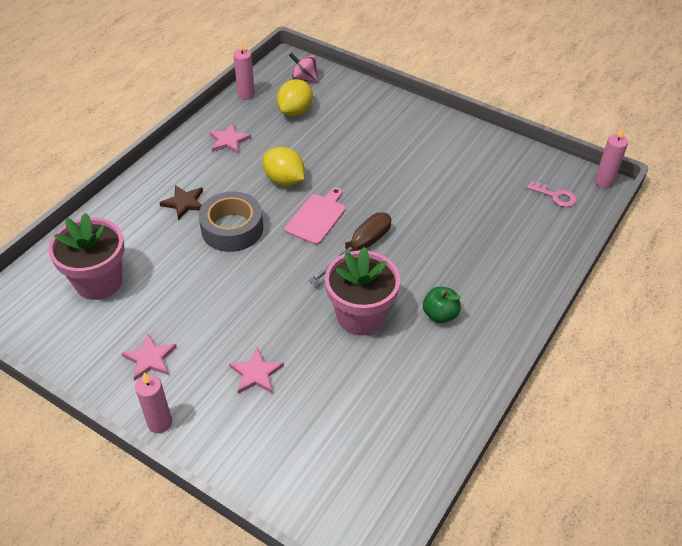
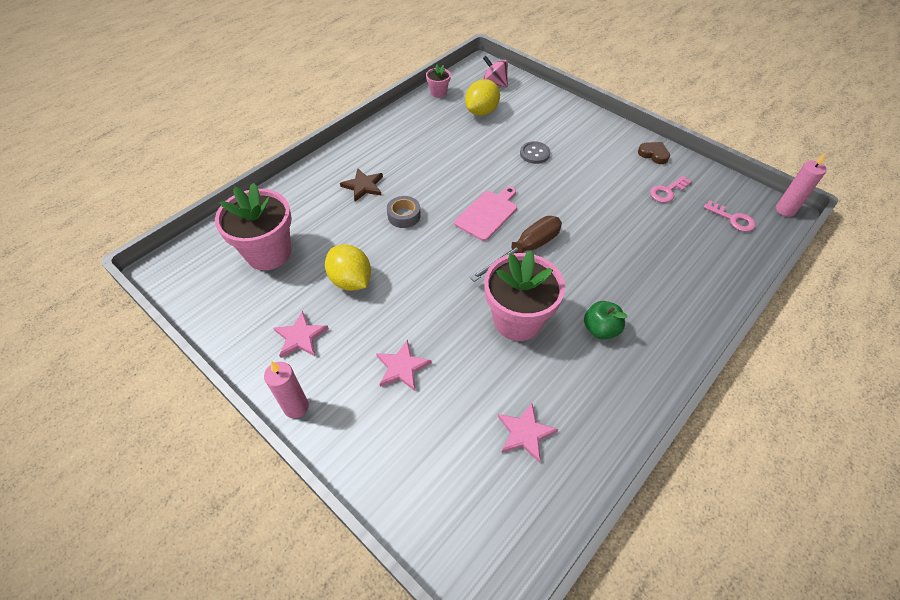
camera: 10 degrees right, 5 degrees up
(228, 141) = (415, 132): pink star -> pink star (525, 433)
(232, 228) = (404, 216): grey tape -> grey tape, size x0.55
(246, 95) = (438, 92): pink candle -> pink flower pot
(284, 180) = (461, 174): yellow lemon -> yellow lemon (351, 280)
(356, 151) = (534, 153): none -> grey button
(475, 139) = (653, 154): none -> brown heart
(491, 176) = (667, 191): none -> pink key

